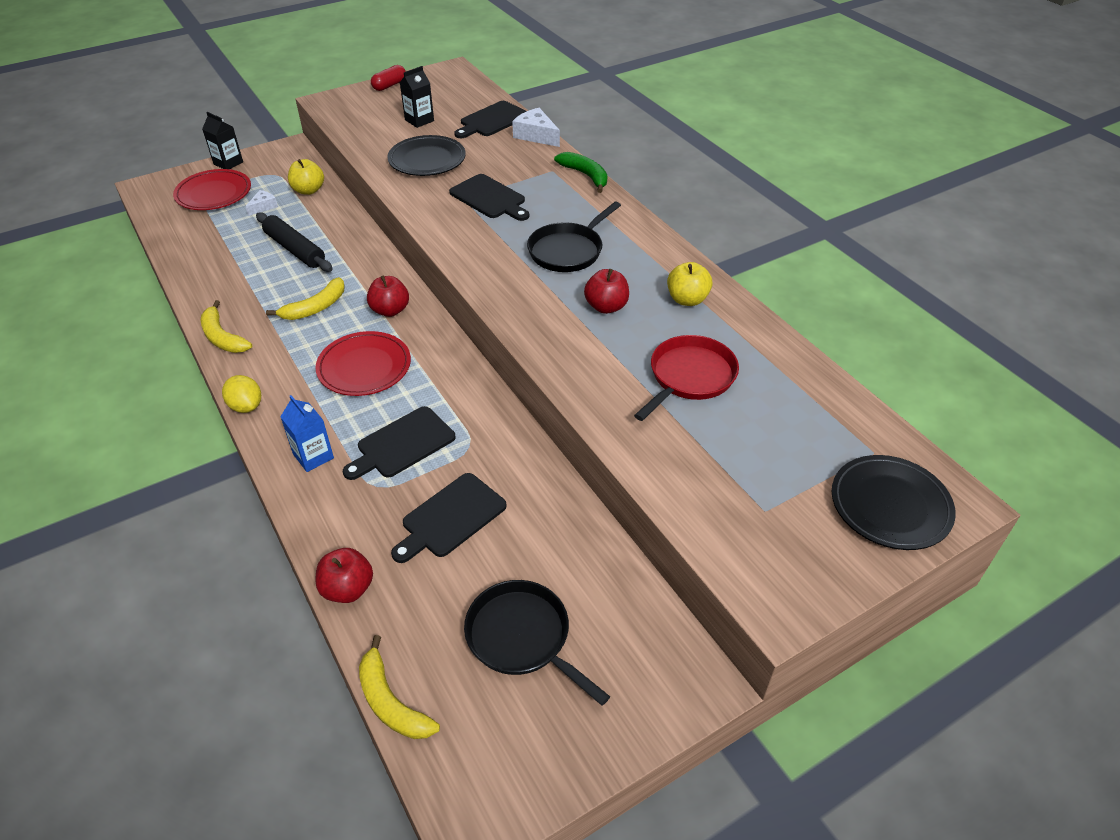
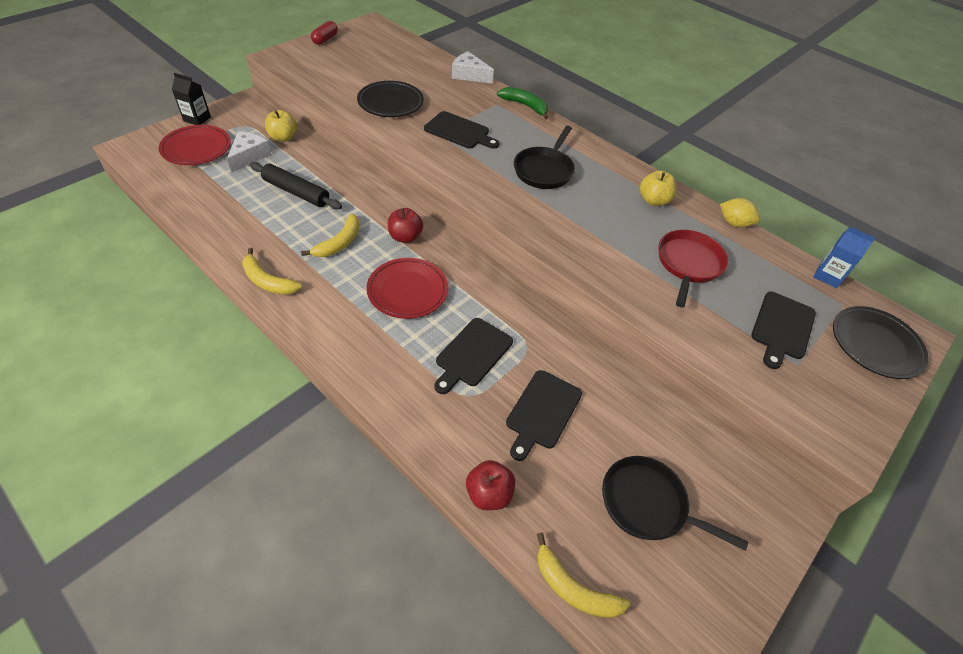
camera: 20 degrees left, 5 degrees up
(246, 406) = (320, 342): yellow lemon -> yellow lemon (734, 223)
(263, 207) = (249, 156): white cheese -> white cheese, size x1.67
(313, 456) = (402, 378): blue carton -> blue carton (828, 276)
(419, 120) = (366, 68): black carton -> none
(492, 120) = (427, 65): black cutting board -> black cutting board (782, 327)
(606, 307) = (597, 214): red apple -> none

